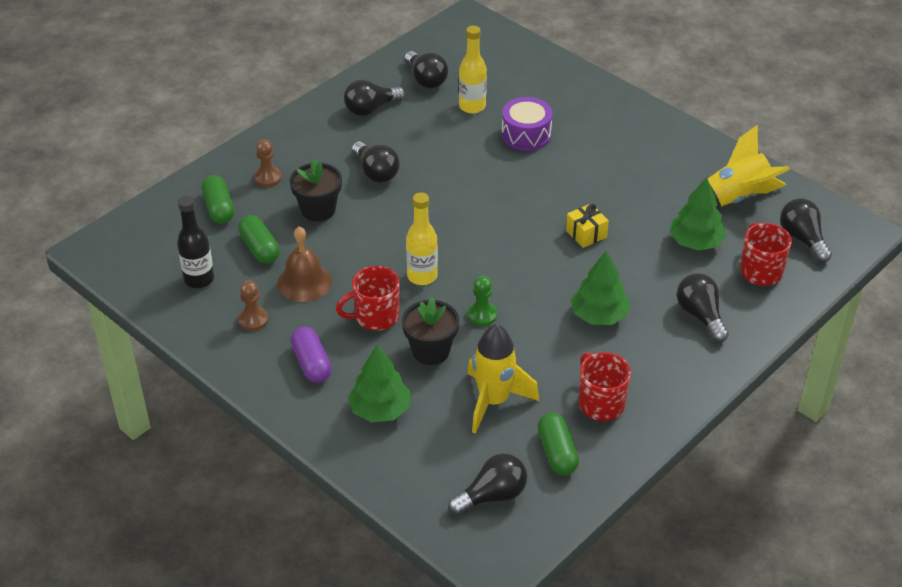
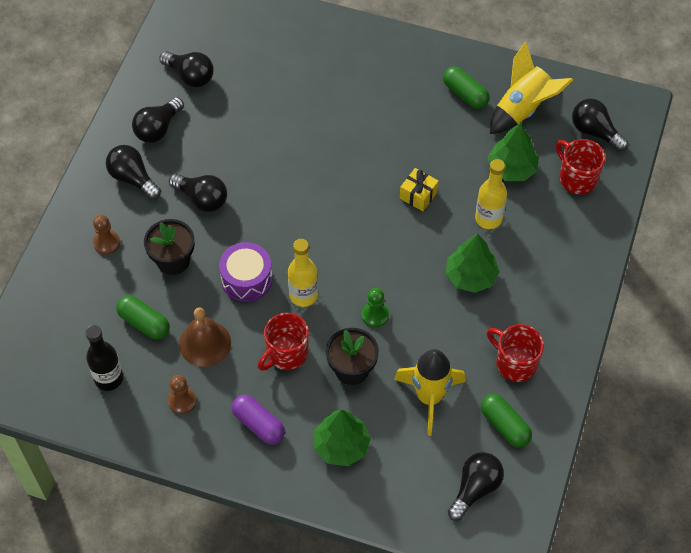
camera: 25 degrees left, 15 degrees up
(219, 208) = (81, 294): green capsule -> green capsule (465, 94)
(472, 106) = (248, 92): yellow bottle -> yellow bottle (488, 218)
(526, 135) = (313, 106): purple drum -> purple drum (246, 279)
(700, 316) = (551, 243): black light bulb -> black light bulb (133, 178)

